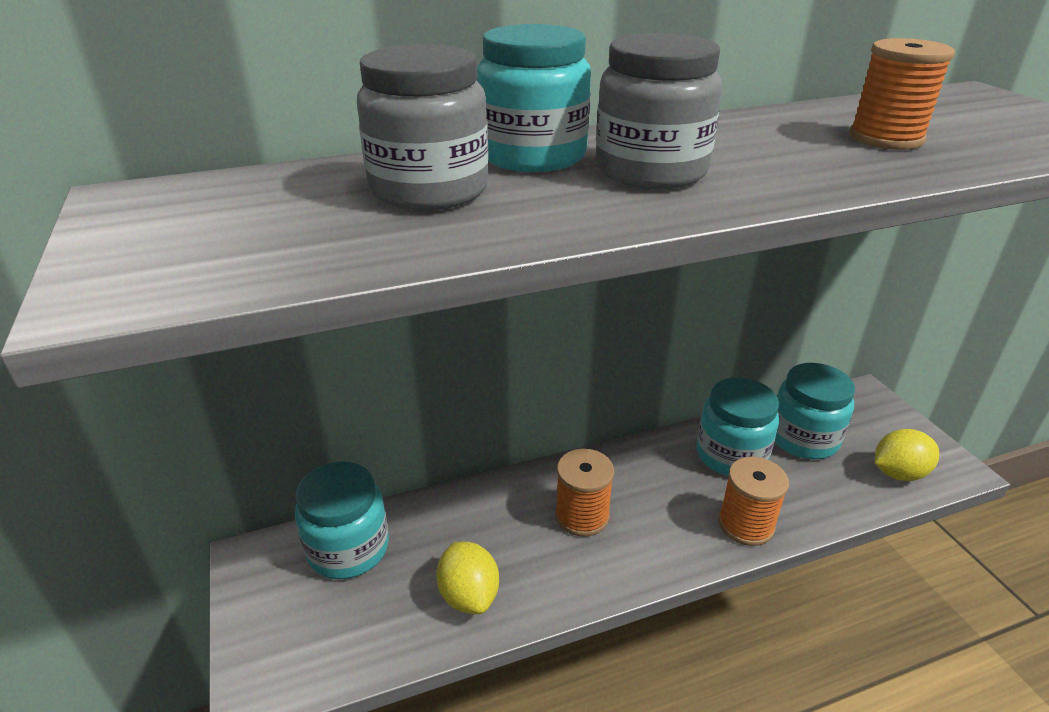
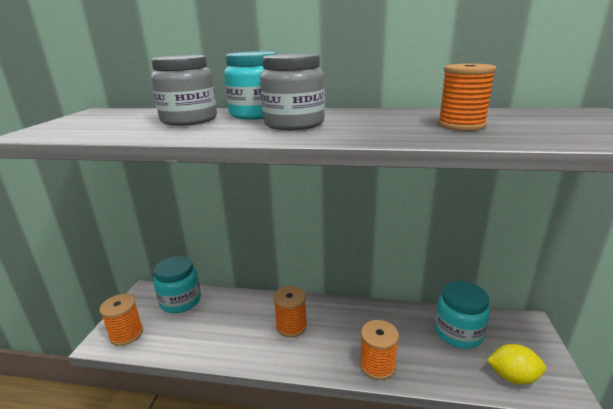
camera: 30 degrees right, 10 degrees down
(298, 652) = (126, 334): none -> orange spool
(469, 595) = (208, 340): yellow lemon -> none
(731, 455) = (401, 326): turquoise jar -> none

